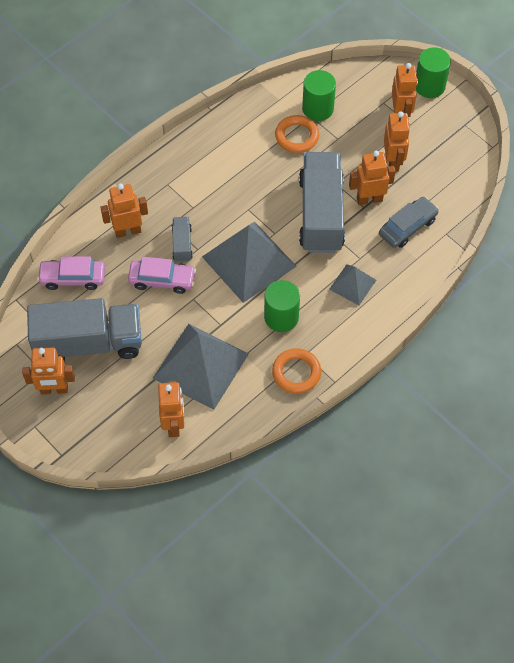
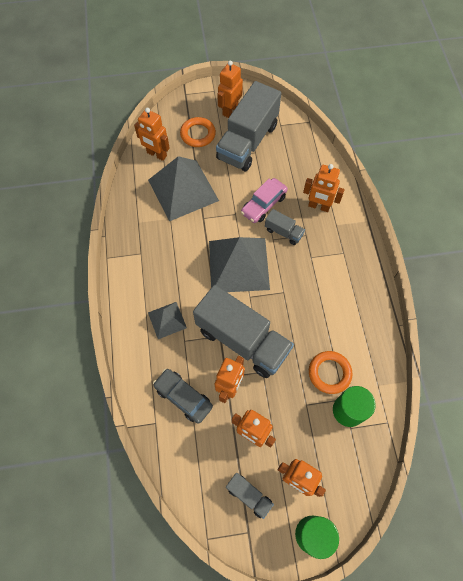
camera: 125 degrees right, 5 degrees up
(73, 278) = (303, 157): pink car -> none
(128, 231) = (318, 206): orange robot -> orange robot turned 90 degrees clockwise
(281, 317) = (179, 257): green cylinder -> none
(296, 373) = (132, 239): orange ring -> orange ring (198, 134)
(407, 227) = (183, 397): grey car -> grey car turned 135 degrees clockwise
(440, 138) = (249, 495): none -> grey truck

